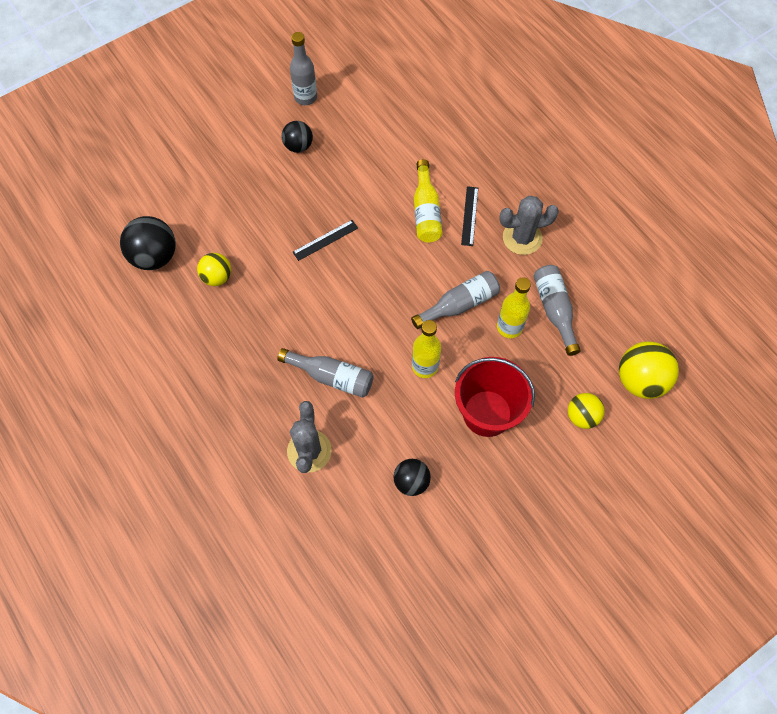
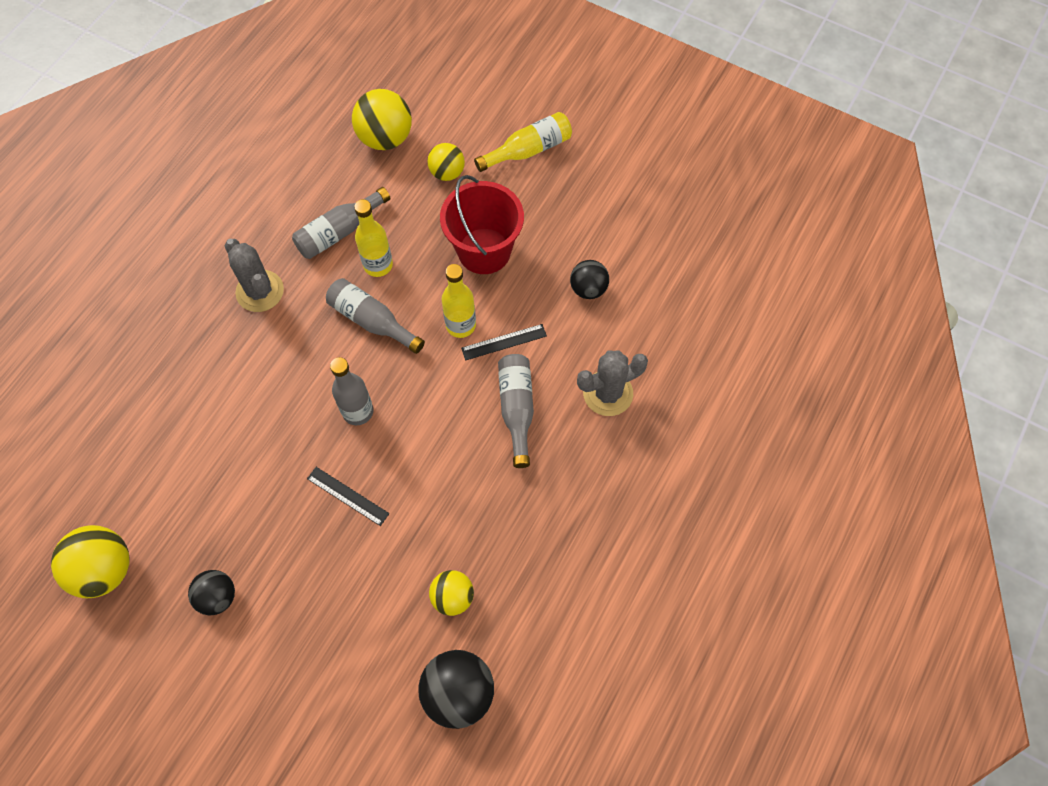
camera: 115 degrees left, 0 degrees up
(305, 97) = (131, 628): grey bottle -> grey bottle (358, 411)
(351, 93) = (104, 569): none -> yellow ball
(426, 211) = (262, 402): yellow bottle -> yellow bottle (528, 150)
(469, 216) = (250, 354): black ruler -> black ruler (504, 342)

